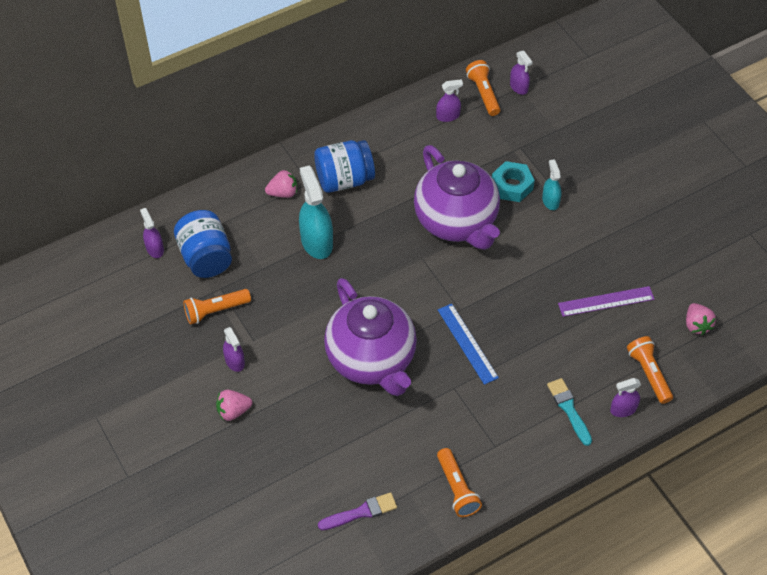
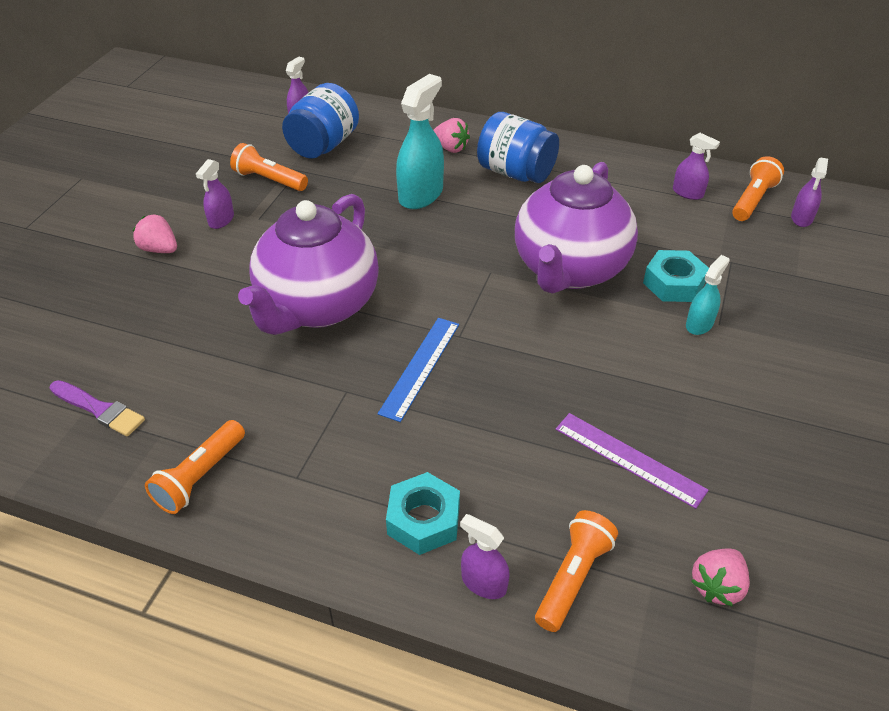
camera: 50 degrees right, 10 degrees down
(569, 409) = (423, 520): turquoise brush -> turquoise nut

